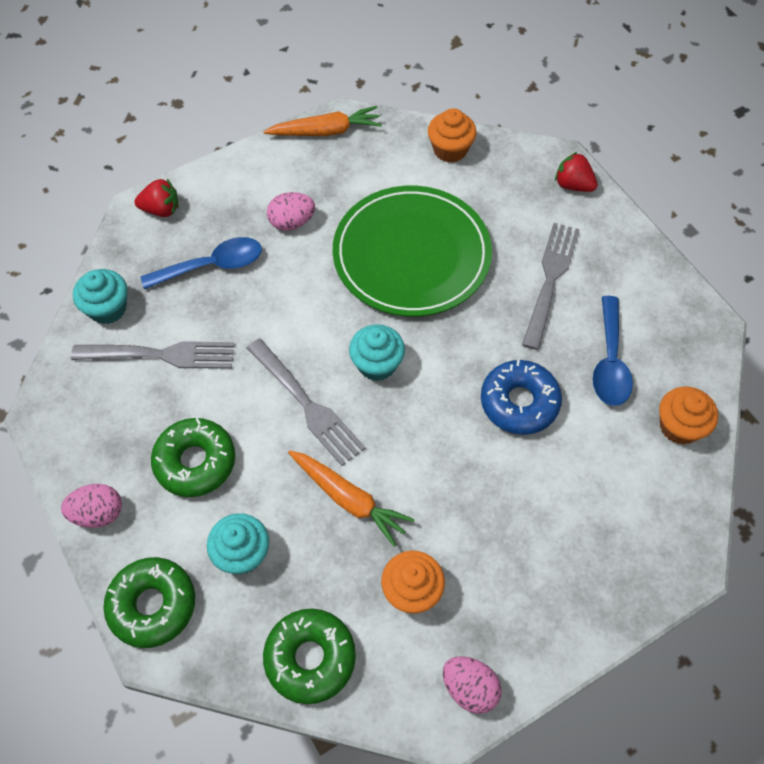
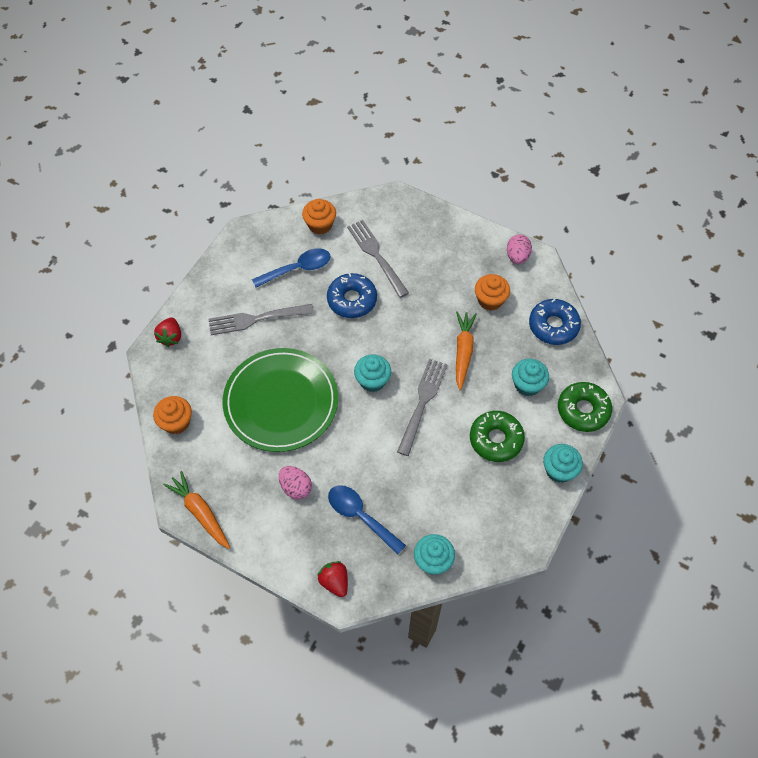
camera: 120 degrees left, 0 degrees up
(98, 513) = (559, 470): pink egg -> turquoise cupcake
(159, 355) = (444, 504): grey fork -> grey fork (377, 256)
(310, 658) = (553, 326): green donut -> blue donut

